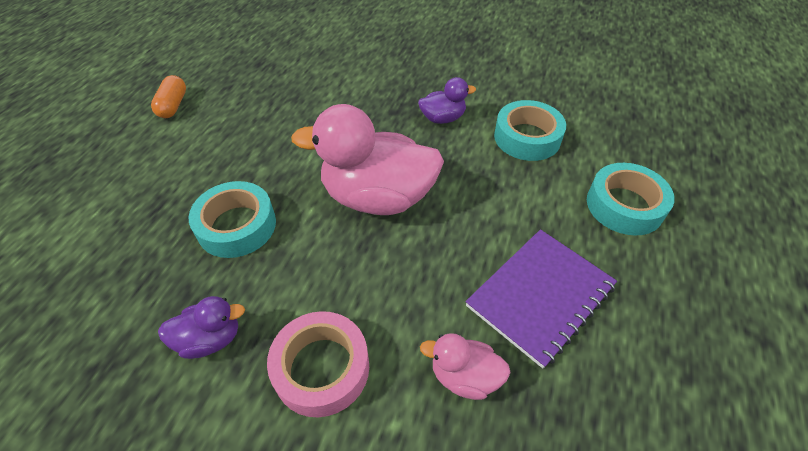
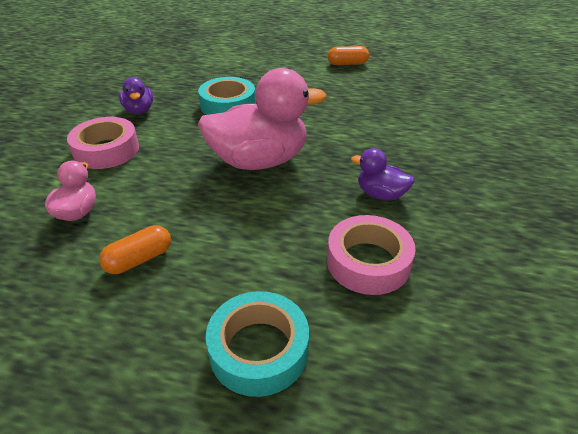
camera: 85 degrees right, 10 degrees down
(377, 197) = (259, 161): pink duck -> pink duck turned 75 degrees clockwise
(442, 118) = (380, 194): purple duck -> purple duck turned 135 degrees clockwise
(527, 137) = (368, 262): turquoise tape -> pink tape
(540, 296) = (139, 259): purple notebook -> orange capsule

